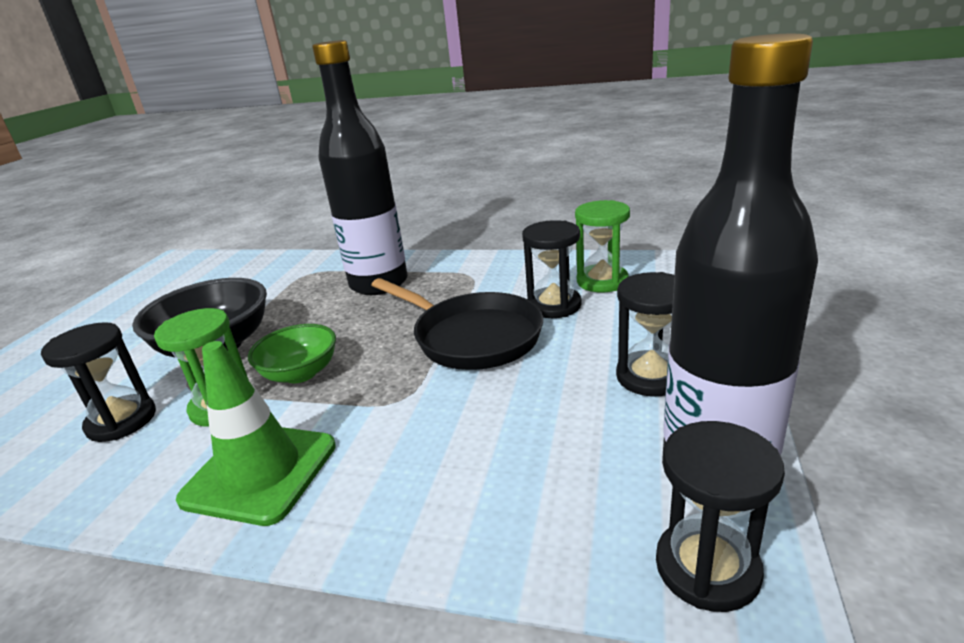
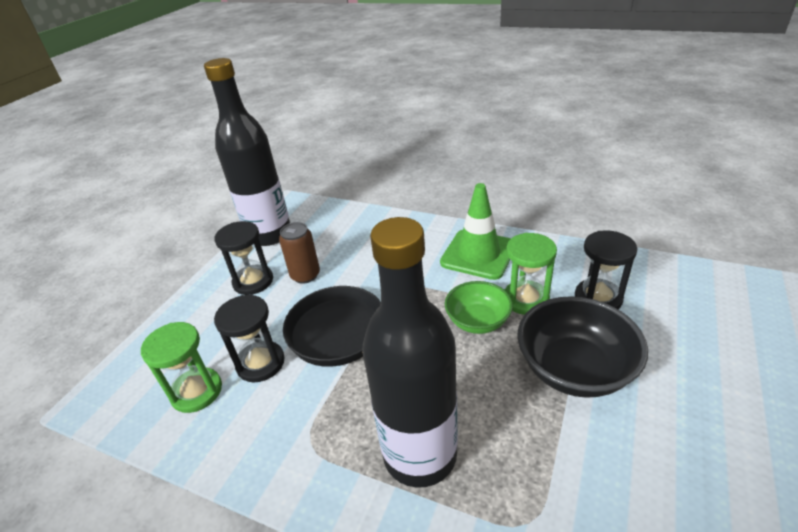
camera: 170 degrees left, 10 degrees up
(568, 397) = (305, 275): none -> brown can
(707, 567) = (303, 208): black hourglass -> none

